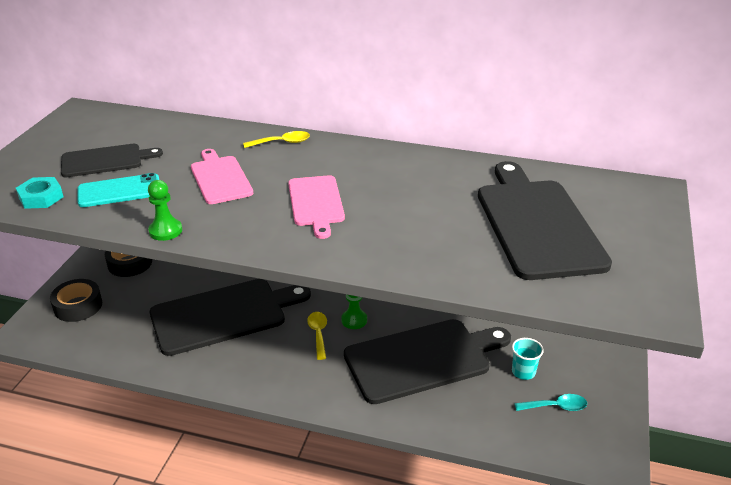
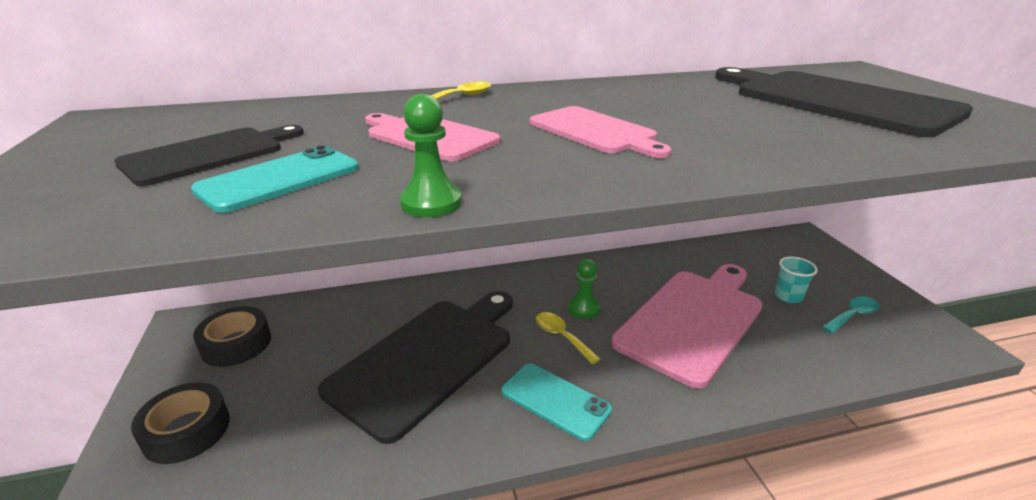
camera: 30 degrees left, 5 degrees down
(41, 197) = (117, 220): turquoise nut -> none
(273, 371) = (555, 400): none -> turquoise phone
(422, 359) = (692, 320): black cutting board -> pink cutting board

